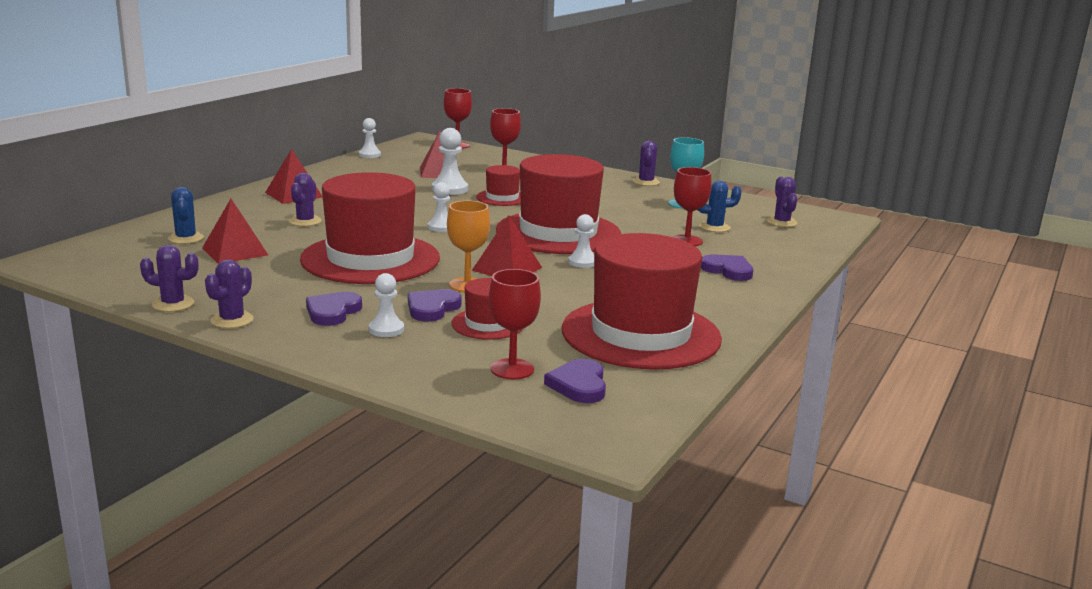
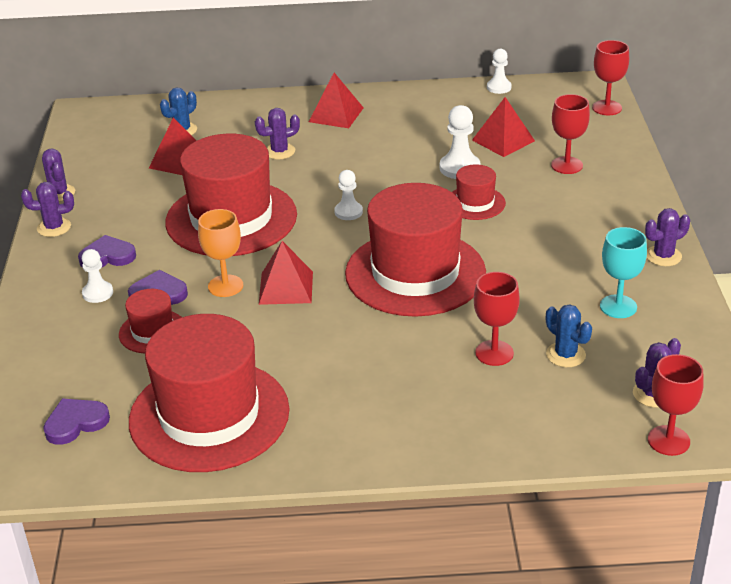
camera: 60 degrees right, 15 degrees up
(512, 369) = (77, 380): red goblet -> red goblet (668, 440)
(582, 262) = (350, 318): white pawn -> none
(728, 270) = (435, 409): purple heart -> none

